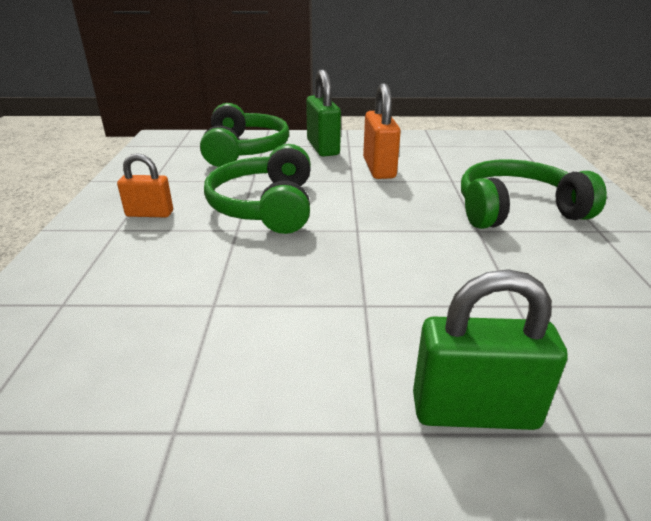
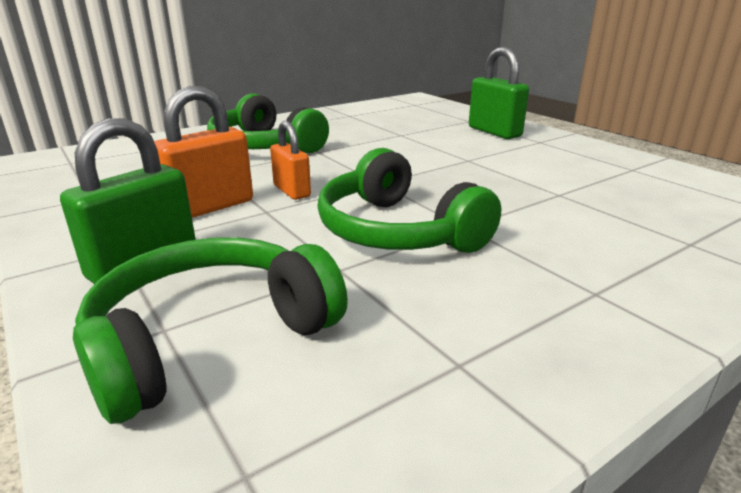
camera: 125 degrees left, 5 degrees down
(149, 214) = (533, 292): orange padlock -> orange padlock (291, 191)
(266, 206) = (398, 231): green headphones -> green headphones turned 90 degrees clockwise

